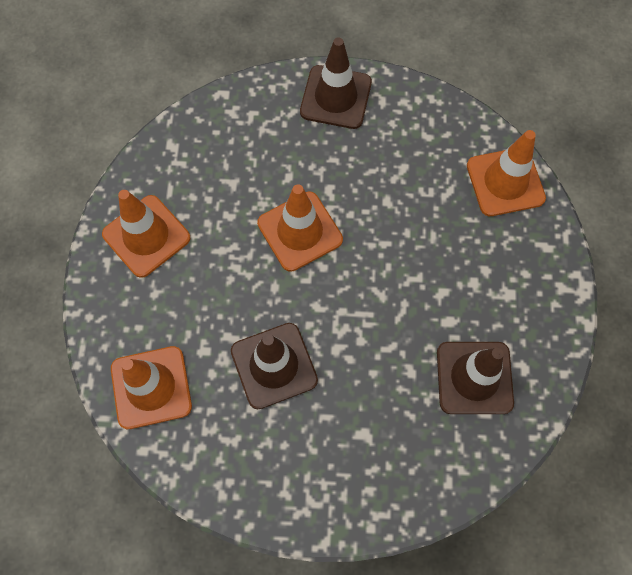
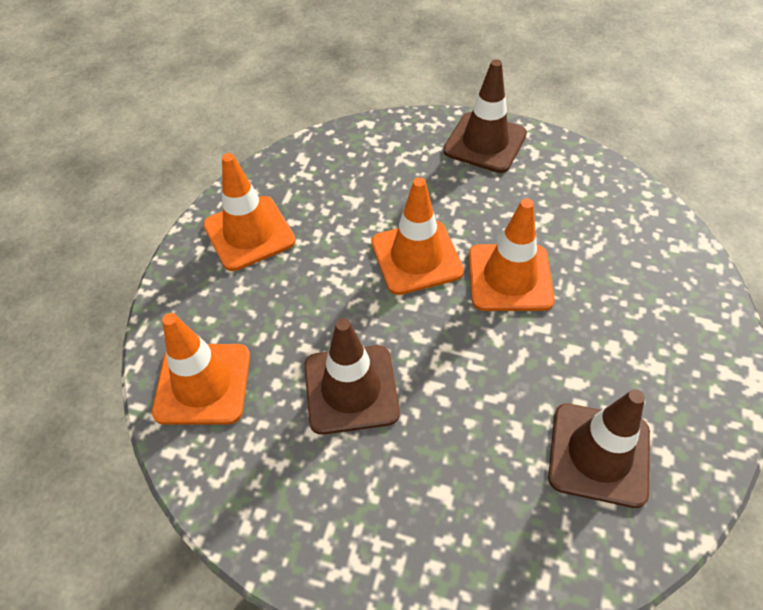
camera: 15 degrees right, 15 degrees down
(505, 182) = (665, 249): orange traffic cone -> orange traffic cone (510, 277)

